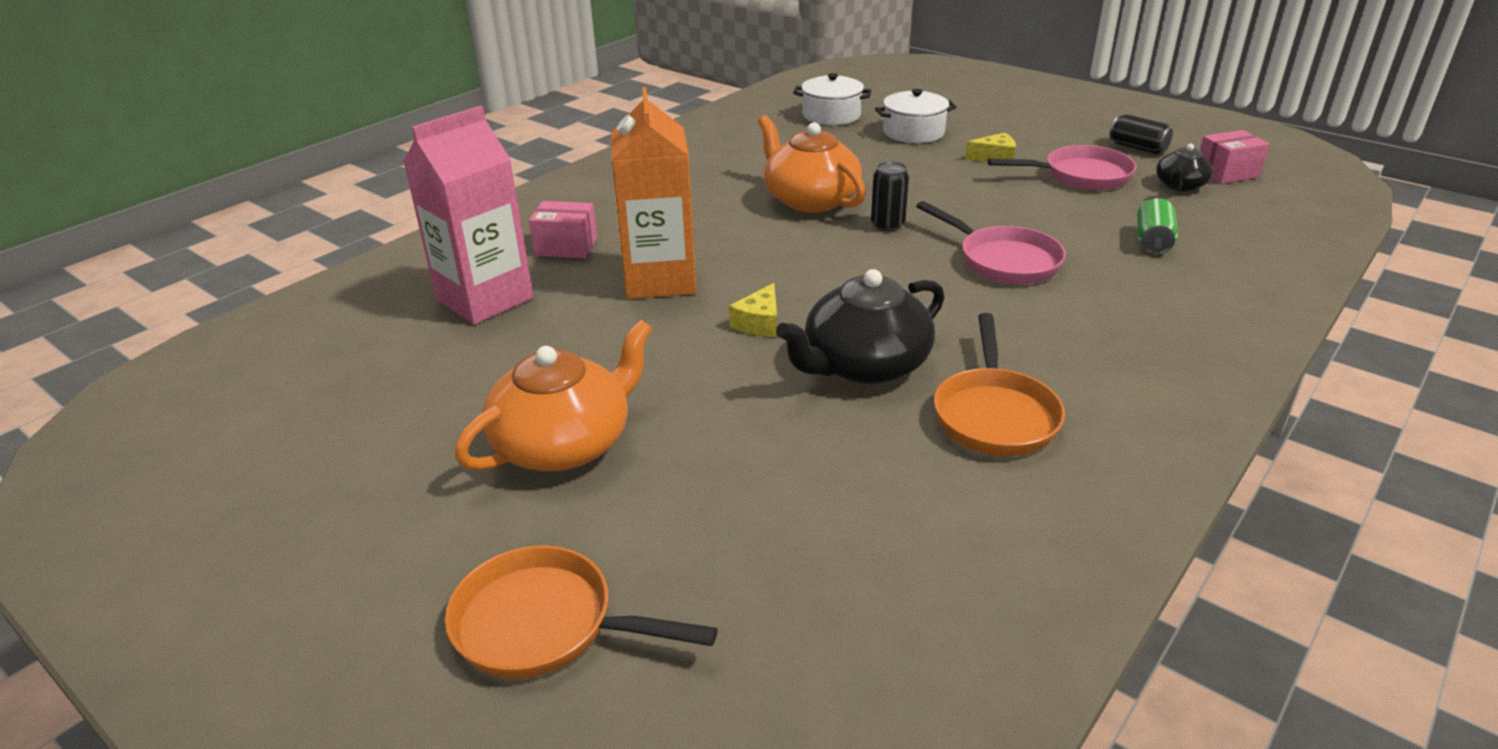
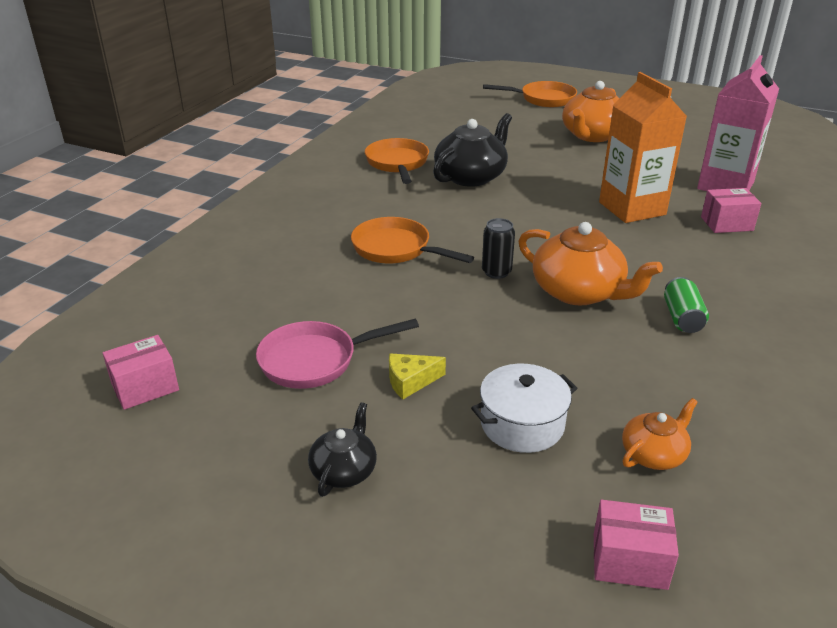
camera: 165 degrees right, 0 degrees up
(759, 323) = (544, 190): yellow cheese -> none
(831, 115) = (654, 454): white pot -> orange teapot
(878, 89) = (629, 561): none -> pink box
(1003, 260) = (396, 249): pink pan -> orange pan
(1137, 148) = (229, 428): black can -> none
(1153, 241) = (271, 280): green can -> green can (682, 318)
(1180, 186) = (211, 357): black teapot -> black teapot (344, 470)

